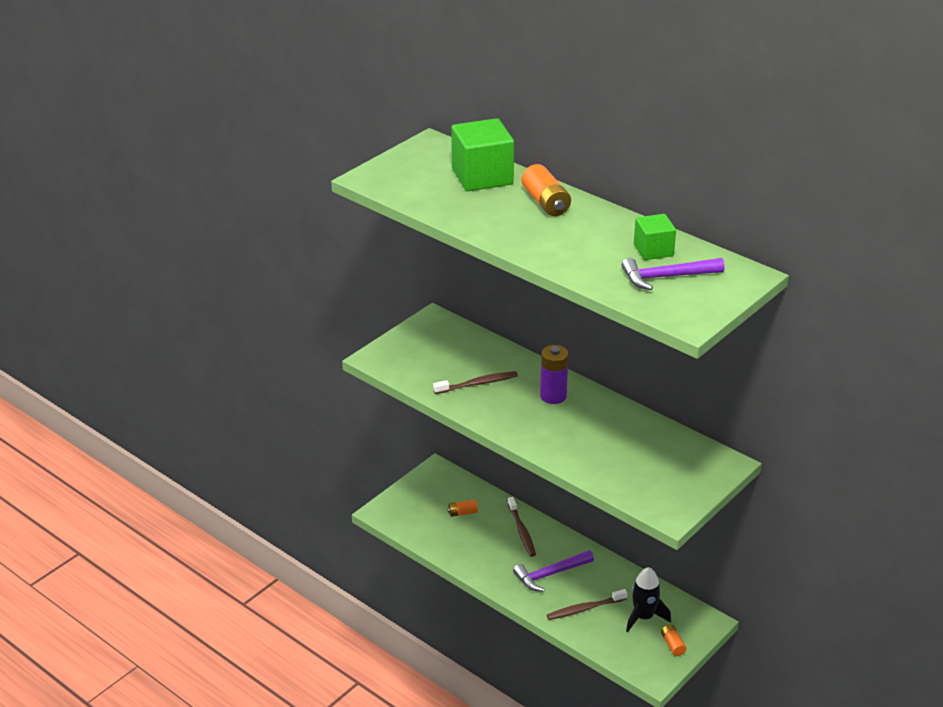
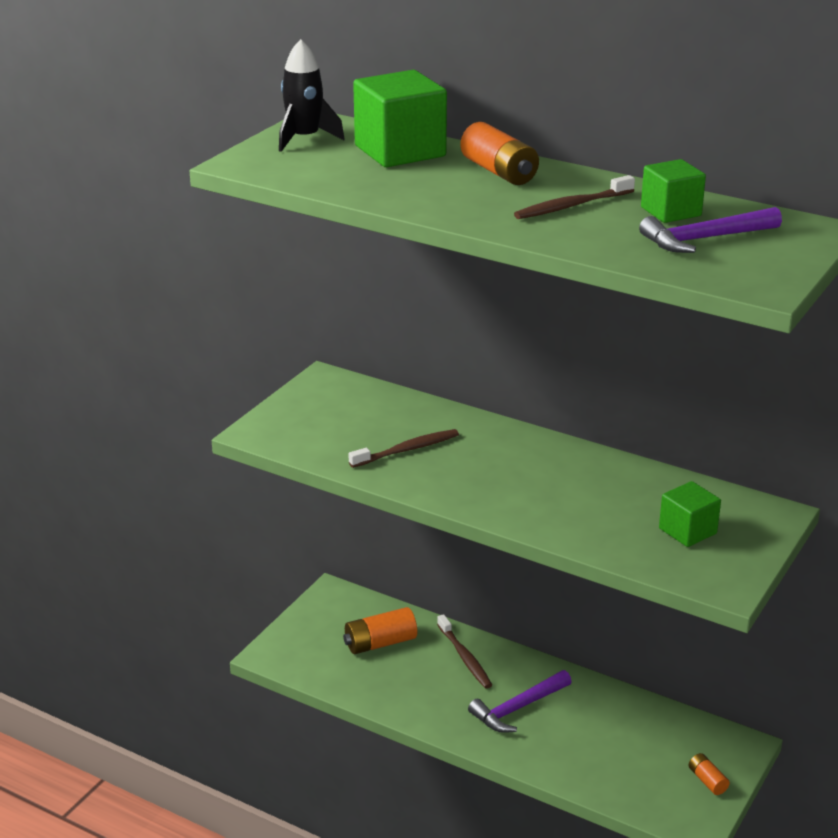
camera: 10 degrees left, 5 degrees down
(462, 513) = (380, 643): orange battery -> orange battery, size x1.79
(553, 396) = (514, 455): purple battery -> none
(585, 609) = (577, 748): brown toothbrush -> brown toothbrush (572, 206)
(644, 617) = (658, 749): black rocket -> black rocket (304, 139)
(658, 470) = (687, 531): none -> green cube

